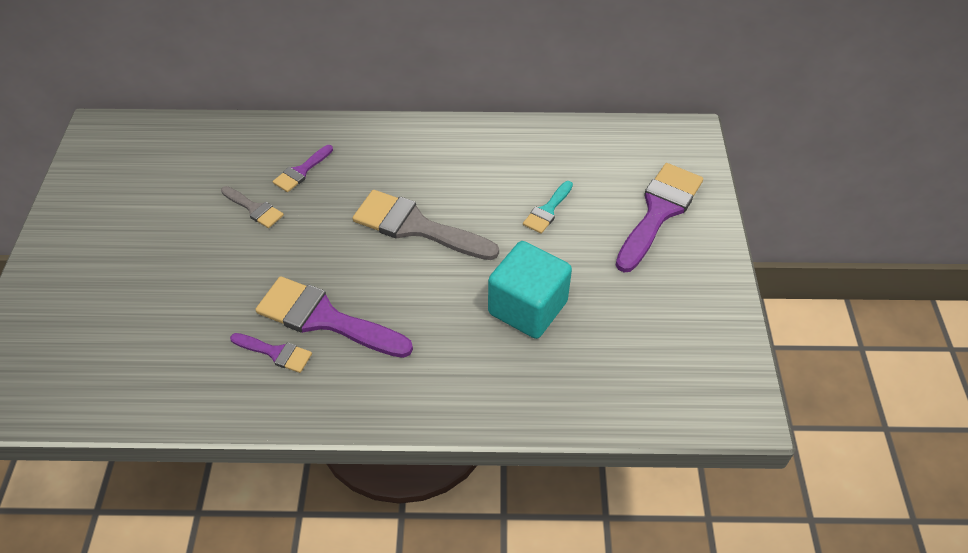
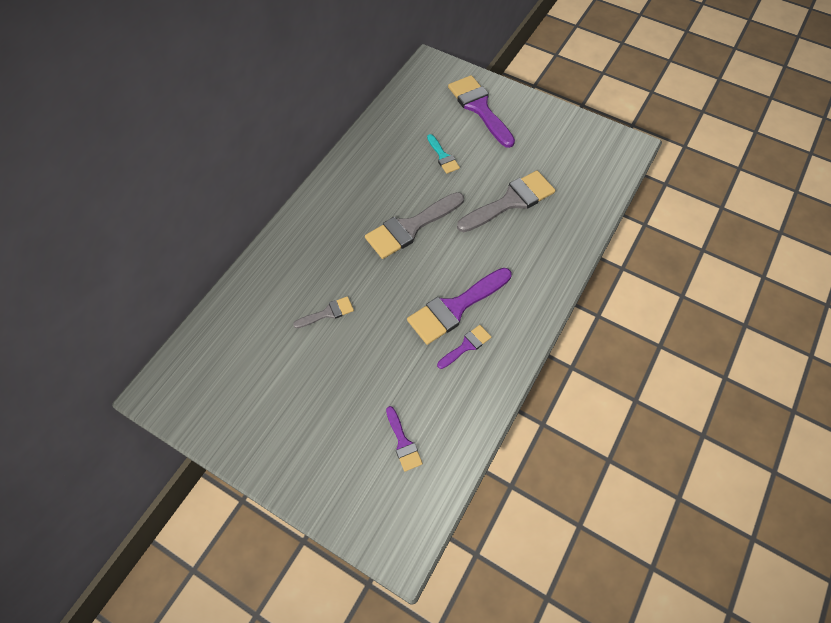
camera: 60 degrees left, 10 degrees up
(301, 171) = (311, 271): purple brush -> purple brush (403, 442)
(527, 308) = (510, 201): turquoise cube -> grey brush

